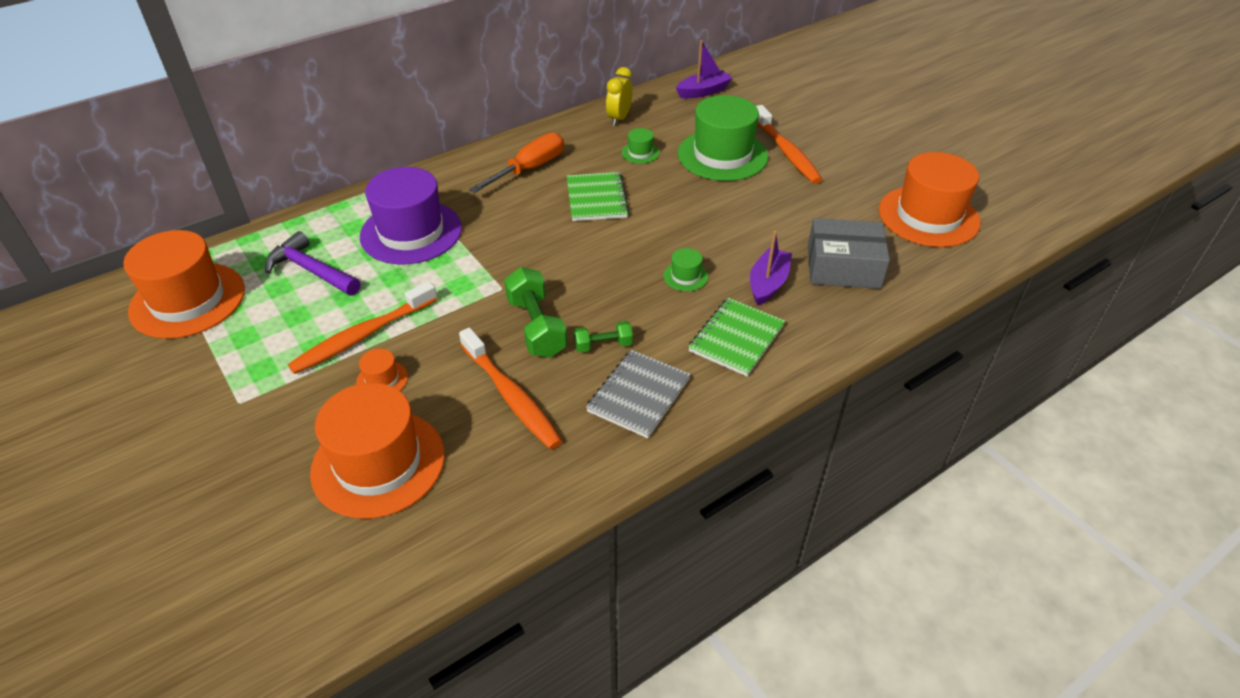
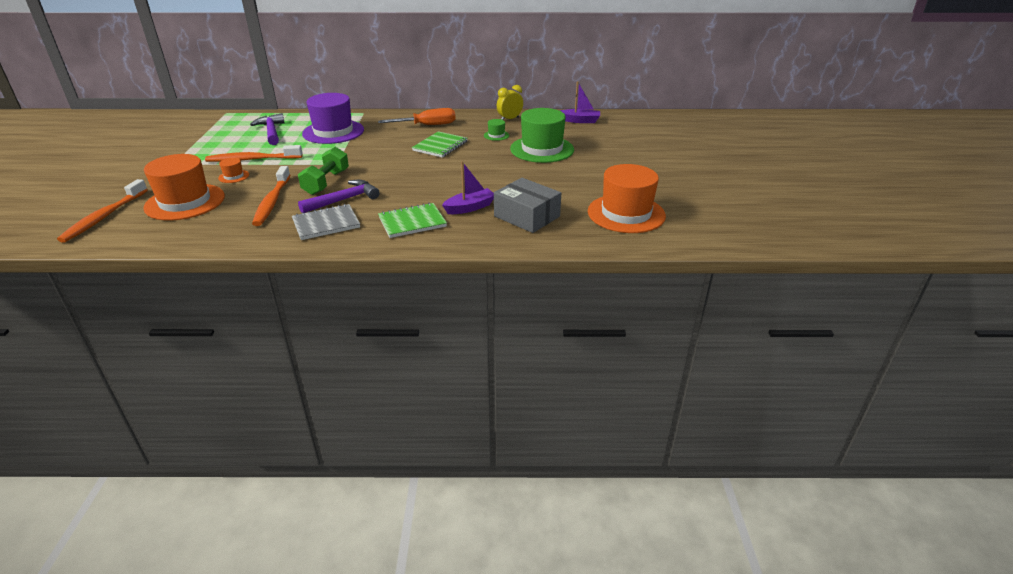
camera: 35 degrees right, 10 degrees down
(188, 300) = (212, 126): orange hat -> none
(603, 345) = (343, 200): green dumbbell -> purple hammer
(685, 276) = (431, 189): green hat -> none
(786, 152) = (584, 159): orange toothbrush -> orange toothbrush (104, 217)

